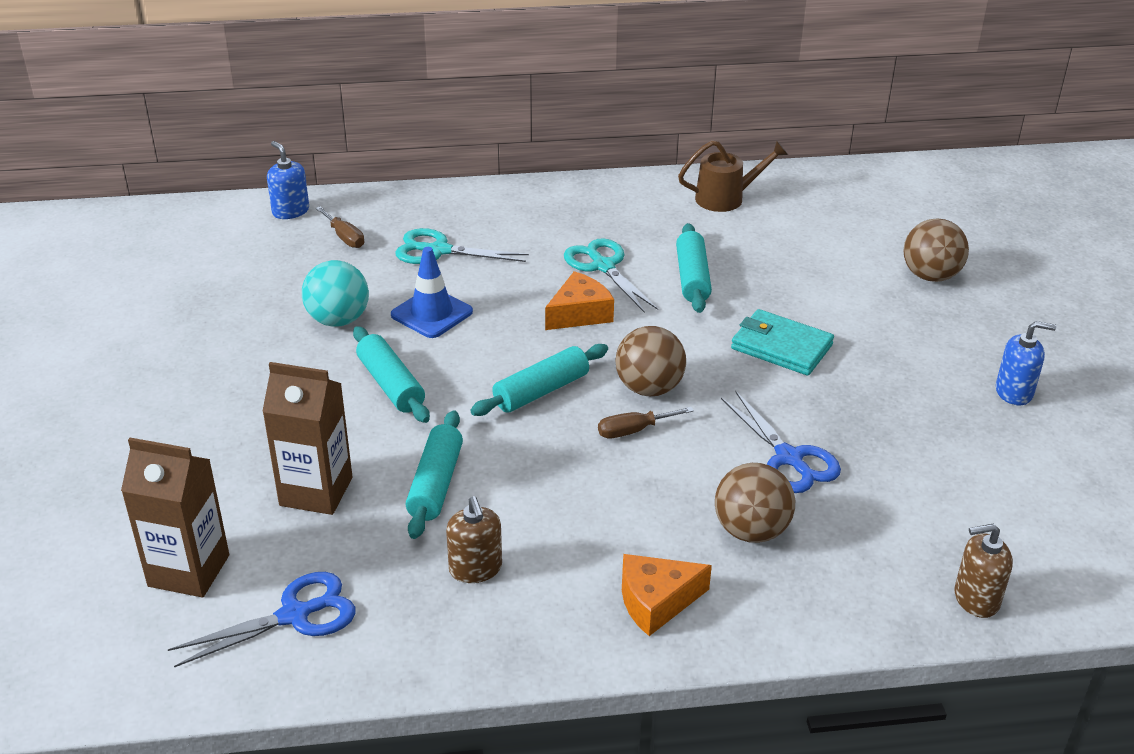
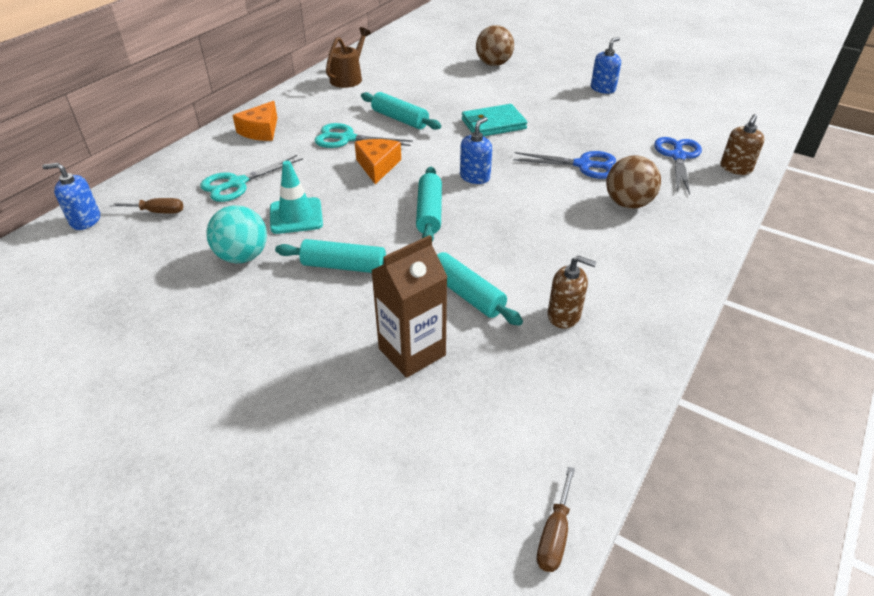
camera: 50 degrees left, 5 degrees up
(189, 570) = (425, 463): brown carton -> none
(295, 615) = (531, 423): blue scissors -> blue scissors (678, 156)
(431, 313) = (296, 216): blue traffic cone -> turquoise traffic cone
(633, 431) = (504, 199): brown screwdriver -> brown screwdriver (554, 535)
(649, 388) = (475, 177): brown ball -> blue soap dispenser
(656, 601) = (655, 261): orange cheese -> orange cheese (261, 131)

